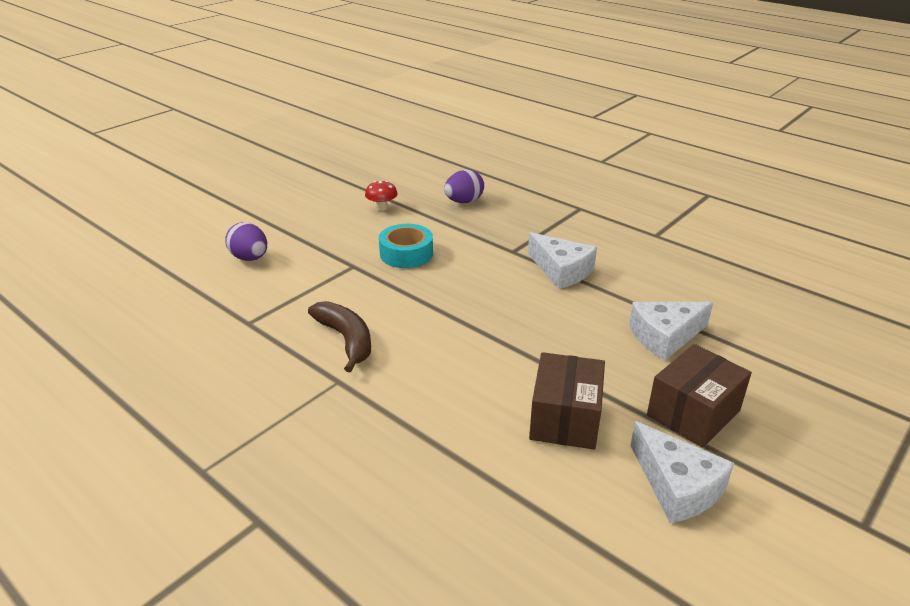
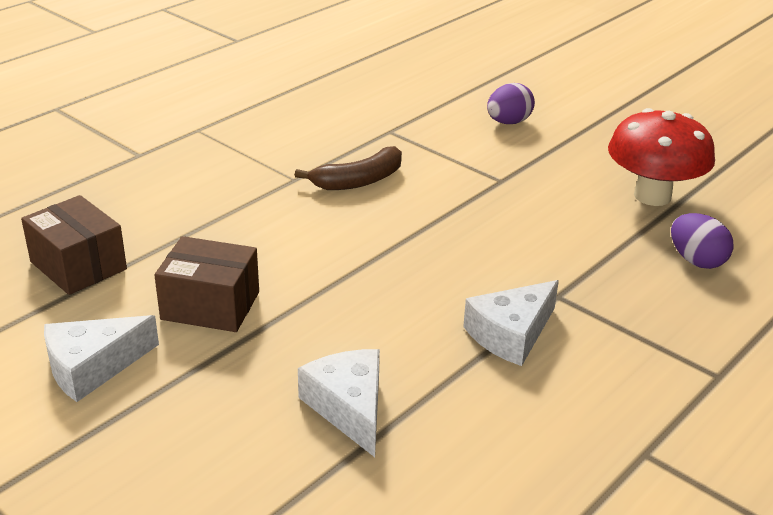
camera: 90 degrees right, 0 degrees up
(382, 208) = (652, 196): red mushroom -> red mushroom, size x2.32
(406, 254) = (535, 214): turquoise tape -> none
(693, 413) = (196, 402): brown box -> brown box (78, 265)

